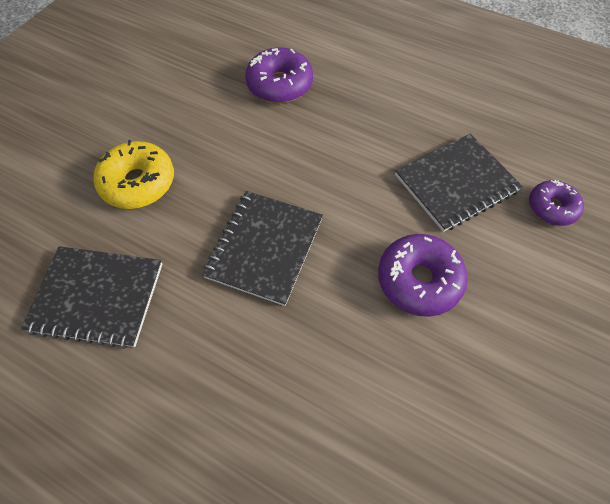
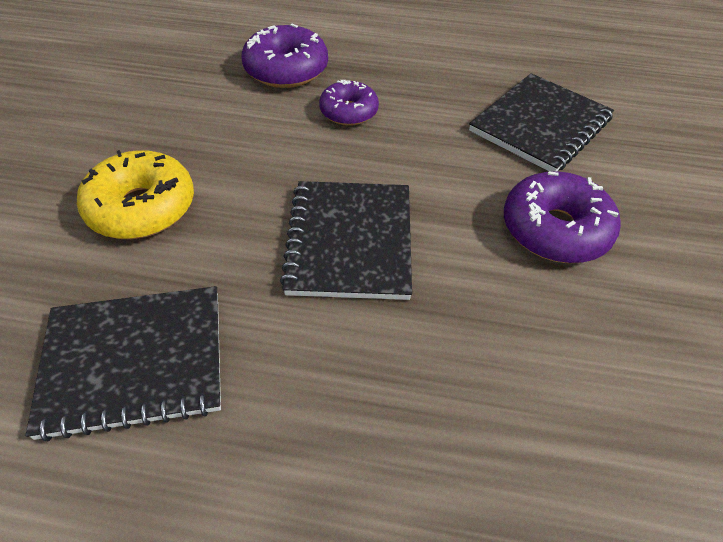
camera: 20 degrees left, 10 degrees down
(551, 207) = (652, 126): purple donut -> purple donut (349, 112)

